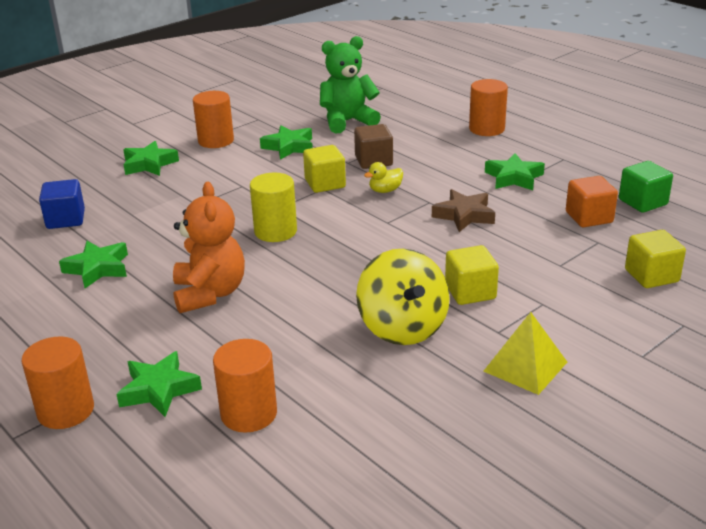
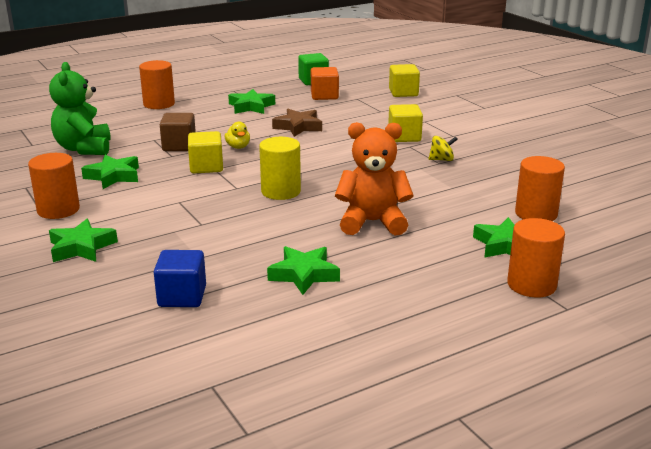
camera: 80 degrees left, 5 degrees down
(402, 327) = (442, 160): yellow spinning top -> yellow spinning top, size x0.45
(525, 366) = (491, 133): yellow pyramid -> none

